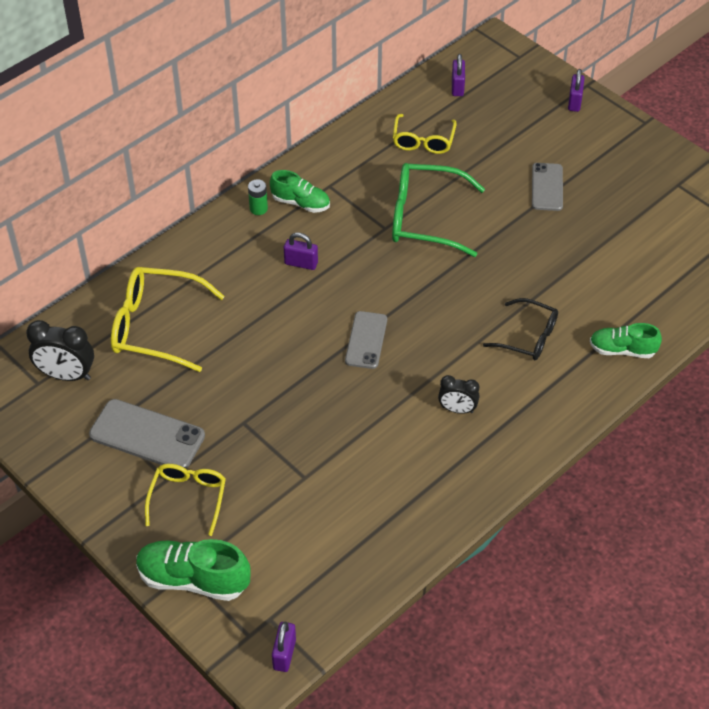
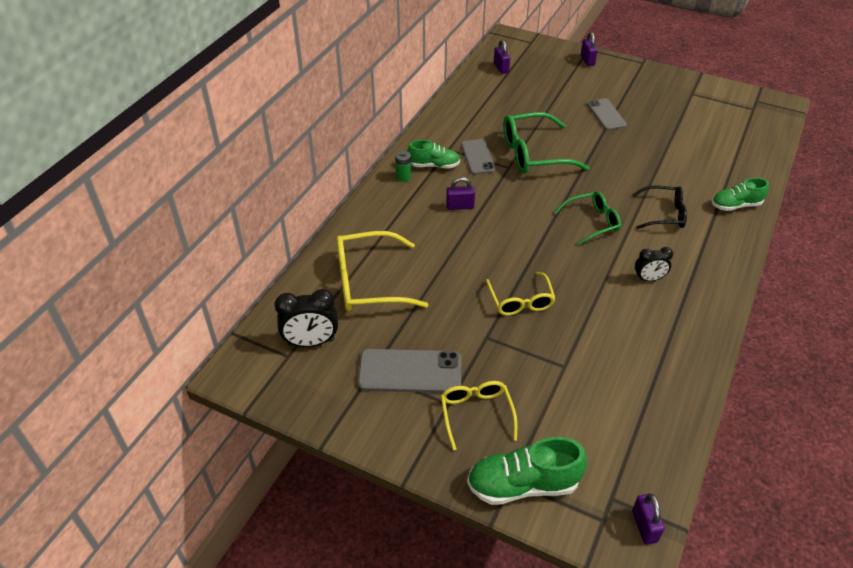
camera: 20 degrees left, 5 degrees down
(366, 340) = (545, 248): grey phone -> grey phone (477, 157)
(423, 140) = (499, 105): yellow glasses -> yellow glasses (520, 300)
(437, 324) = (591, 222): none -> green glasses

